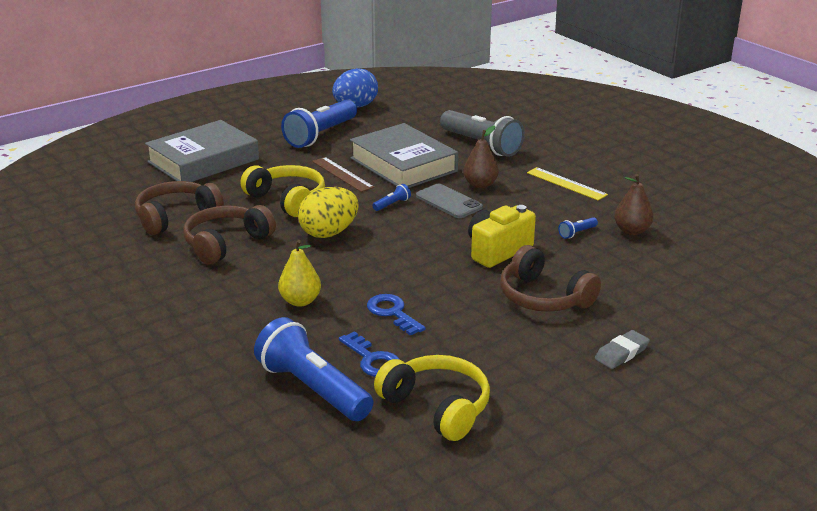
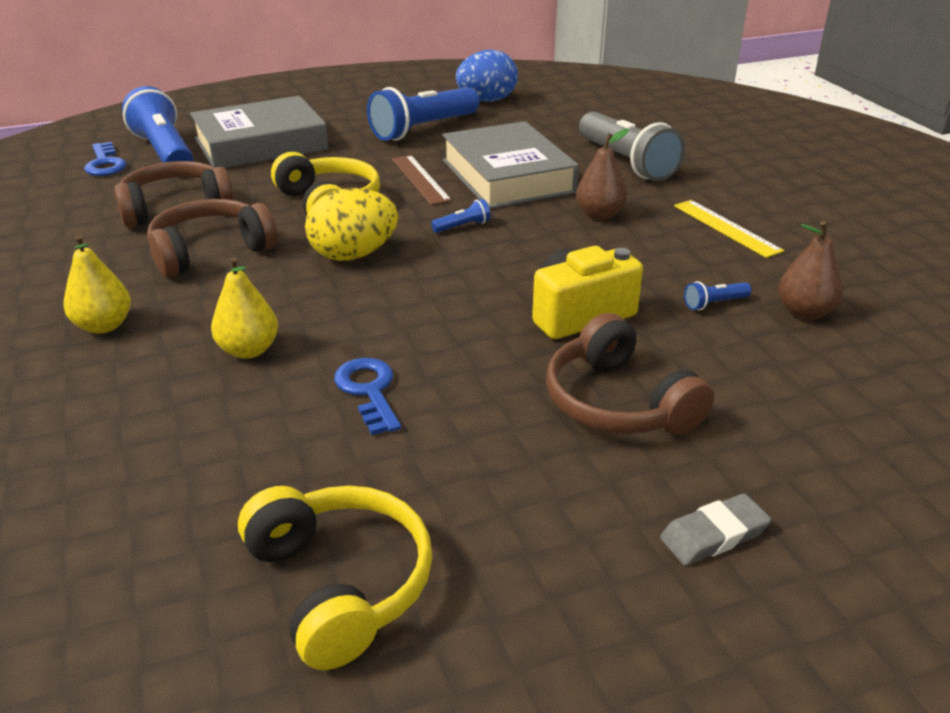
camera: 15 degrees right, 5 degrees up
(190, 301) = (104, 326): none -> yellow pear
(312, 389) = (165, 506): blue flashlight -> blue flashlight (164, 152)
(372, 360) = (290, 468): blue key -> blue key (105, 163)
(448, 202) = (543, 232): grey phone -> none

